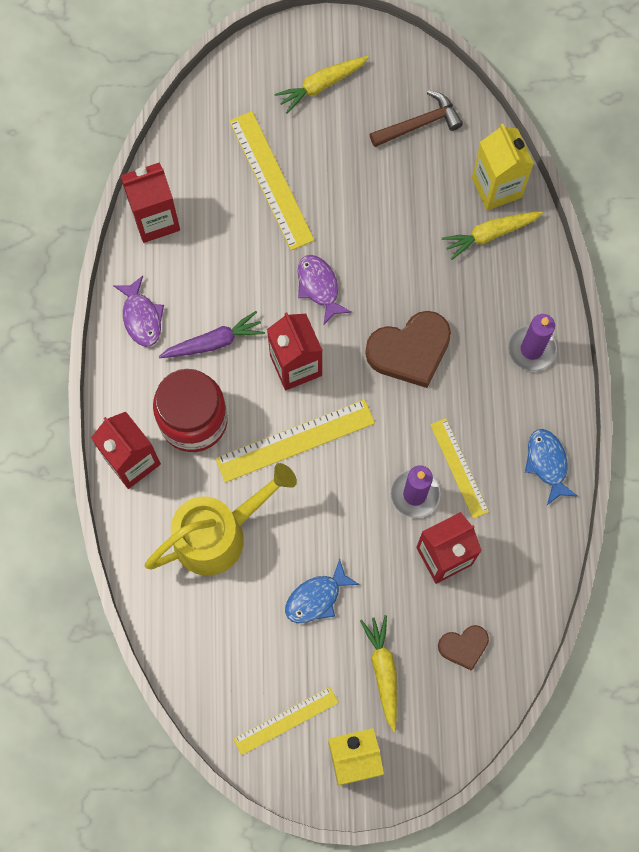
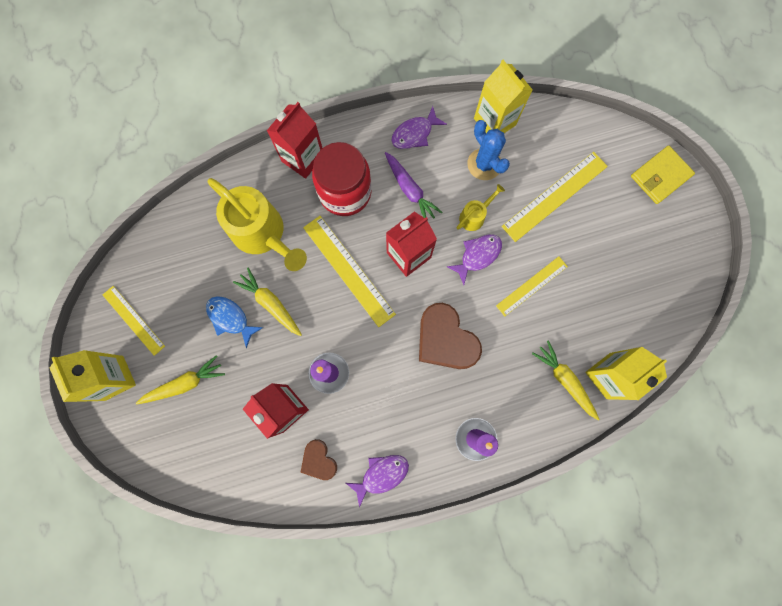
camera: 75 degrees right, 5 degrees up
(155, 220) = (494, 121): red carton -> yellow carton
(207, 247) = (484, 164): none -> blue cactus
(269, 276) = (475, 216): none -> yellow watering can
(281, 58) = (660, 176): none -> yellow wallet
(321, 85) = (648, 213): yellow carrot -> yellow carrot (271, 303)
(419, 124) = (642, 298): brown hammer -> none
(459, 468) = (359, 403): yellow ruler -> yellow ruler (531, 286)
(463, 646) = (216, 442): brown heart -> brown heart (318, 460)
(547, 463) = (381, 475): blue fish -> purple fish

